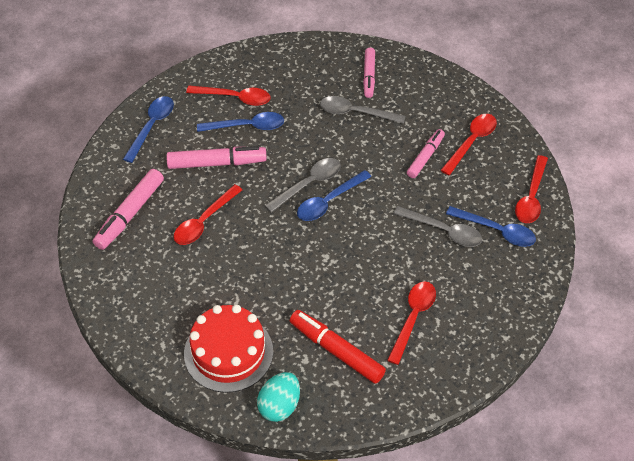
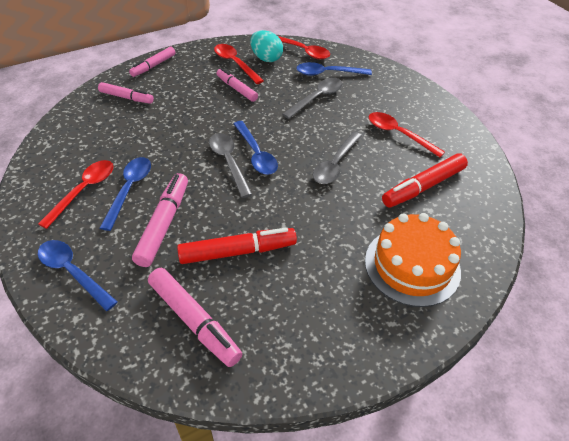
camera: 75 degrees left, 5 degrees down
(203, 222) = (238, 252): red spoon -> red marker
(228, 352) = (412, 265): red cake -> orange cake
(279, 406) = (479, 239): turquoise egg -> turquoise egg (266, 58)
(355, 112) = (163, 115): grey spoon -> grey spoon (335, 164)
(431, 76) = (153, 66): none -> pink marker
(497, 231) = (327, 73): blue spoon -> blue spoon turned 135 degrees counterclockwise

